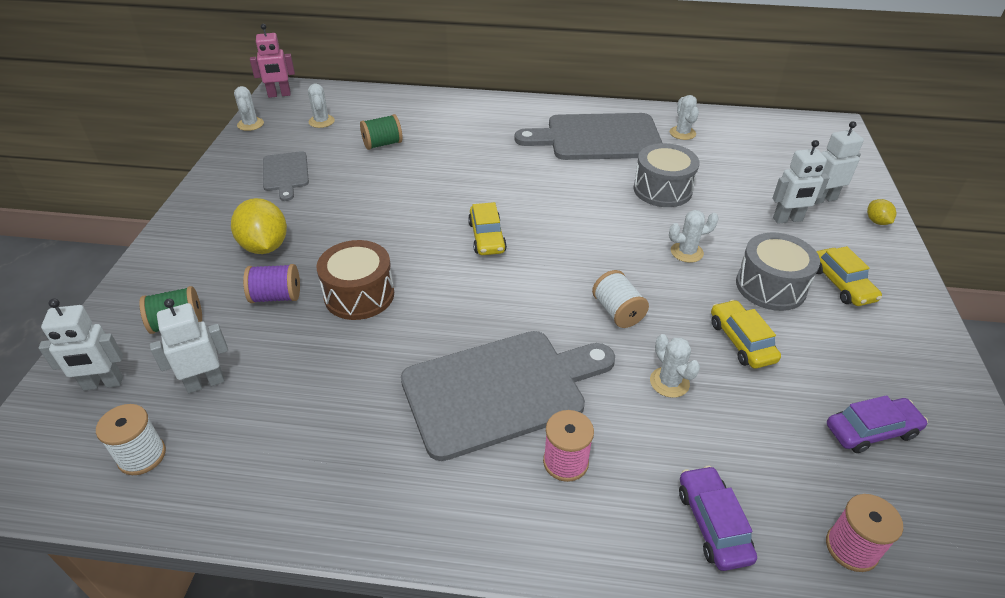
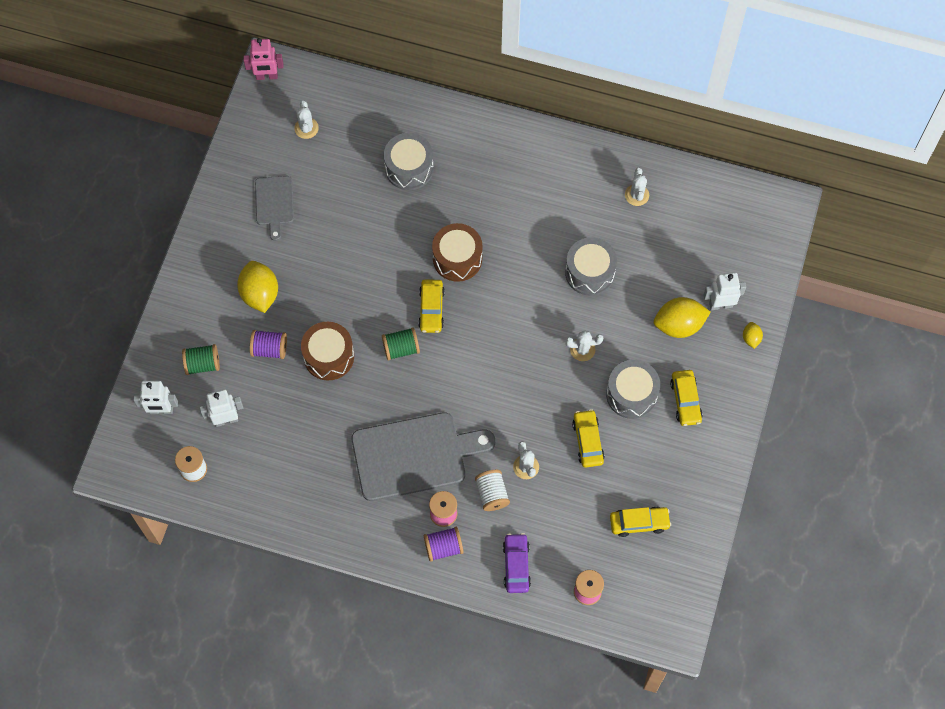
camera: 10 degrees right, 25 degrees up
(250, 124) = (241, 123): white cactus -> none
(382, 144) = (360, 172): green spool -> green spool (401, 348)
(436, 137) = (409, 168): none -> grey drum
(507, 194) = (457, 258): none -> brown drum
(580, 514) = (443, 547): none -> purple spool
(598, 138) = (556, 191): grey cutting board -> none
(617, 312) = (510, 401): white spool -> white spool (492, 494)
(787, 219) = (679, 325): white robot -> yellow lemon
(871, 431) = (639, 523): purple car -> yellow car

